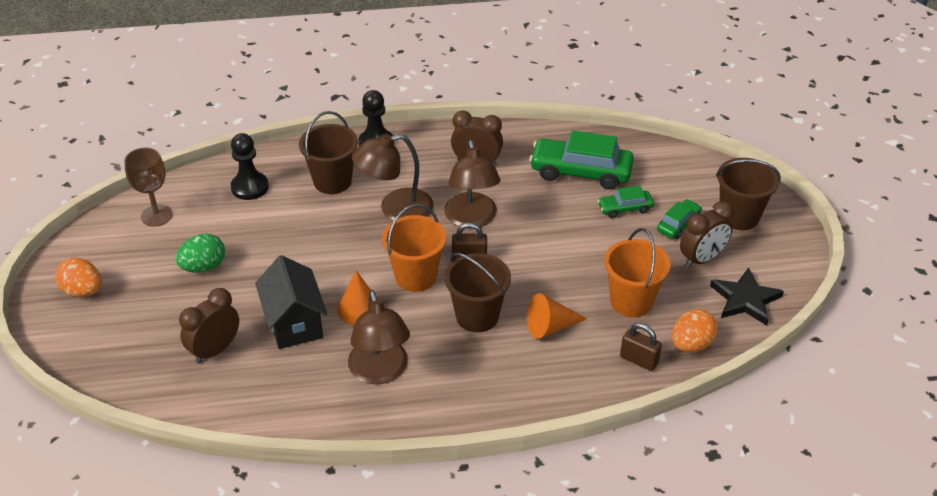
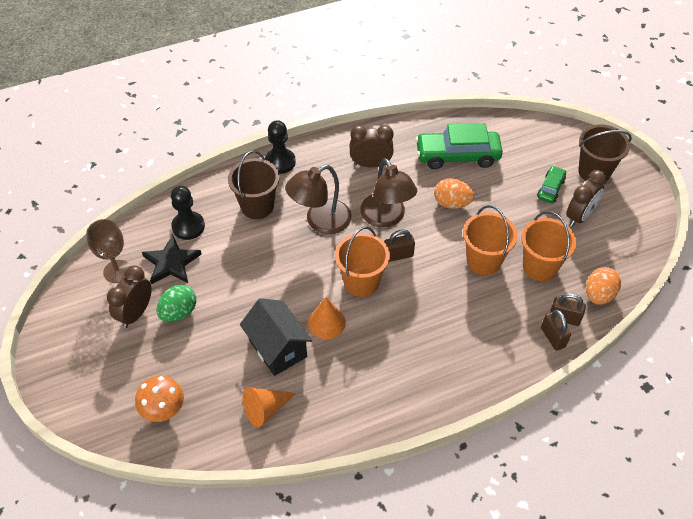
camera: 15 degrees left, 10 degrees up
(83, 291) = (81, 360): orange egg -> orange egg (452, 203)
(146, 356) = (163, 410): none -> orange mushroom
(215, 350) = (220, 389): brown clock -> brown clock (136, 313)
(380, 372) = (366, 377): brown lamp -> none
(477, 316) = (424, 307): brown bucket -> none
(550, 327) = (486, 304): orange cone -> orange cone (265, 409)
(566, 283) = (483, 261): none -> orange bucket
(616, 377) = (553, 337): none -> brown padlock
(624, 208) = (504, 182): green car -> none
(745, 299) = (624, 245): black star -> black star (171, 263)

